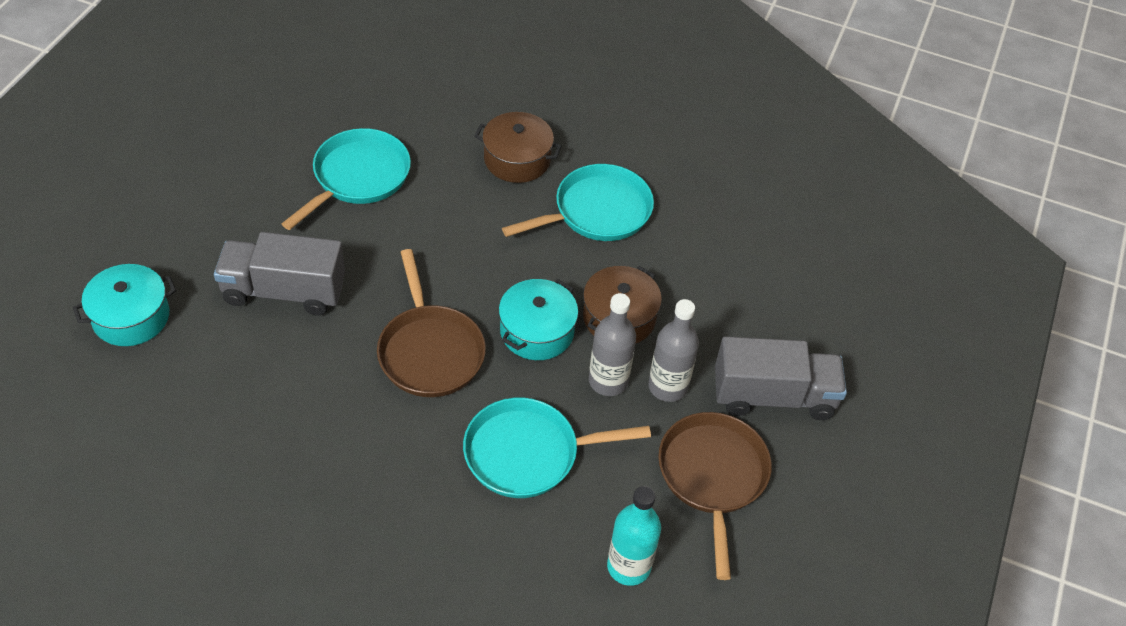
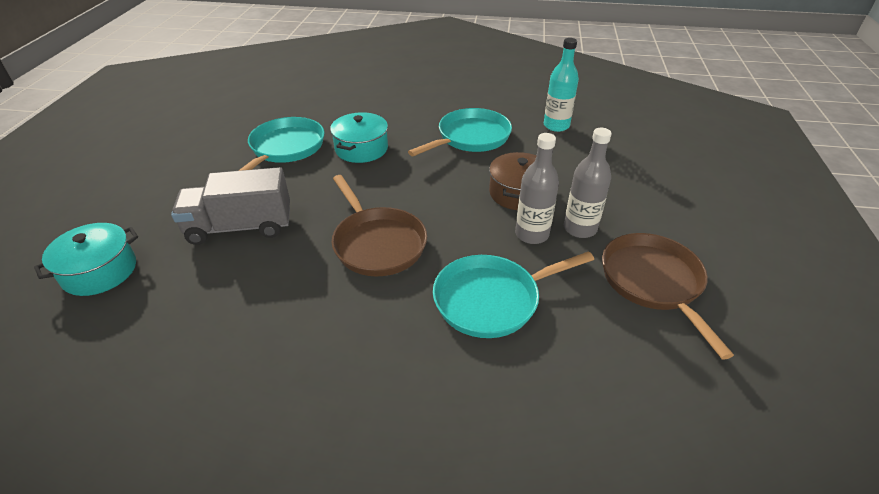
camera: 10 degrees left, 10 degrees down
(517, 159) = (401, 120): brown pot -> none
(537, 331) = (459, 213): turquoise pot -> turquoise pot (361, 149)
(628, 566) = (628, 372): turquoise bottle -> turquoise bottle (556, 126)
(773, 396) = (662, 218): grey truck -> none

